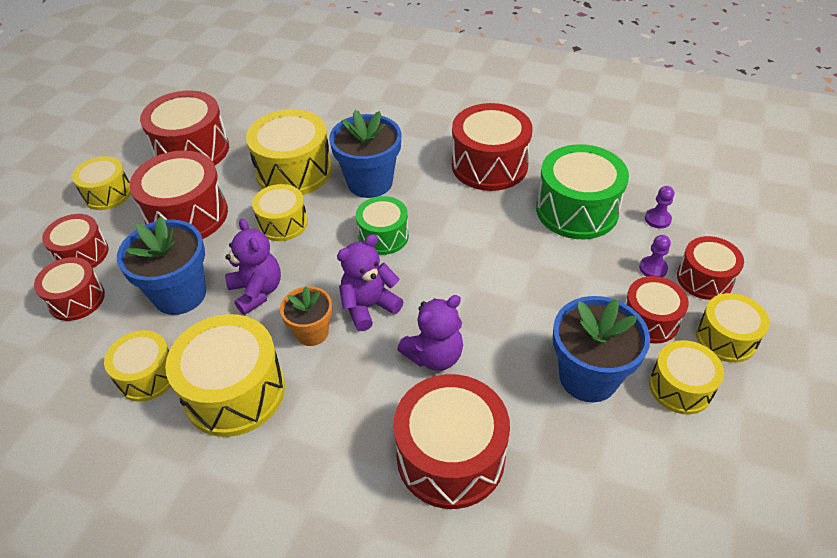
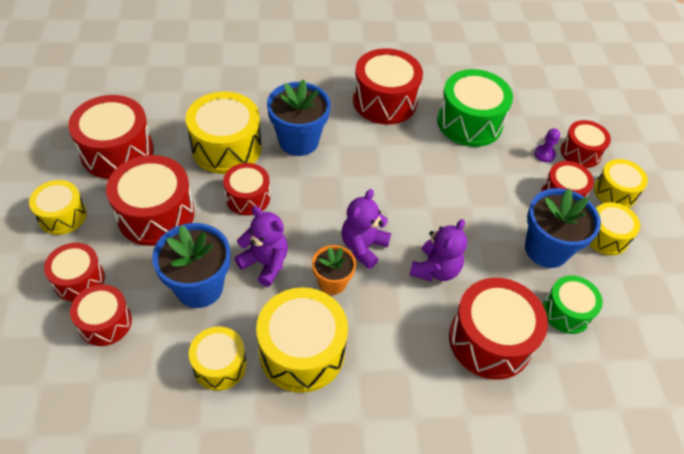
camera: 30 degrees left, 5 degrees up
(283, 223) = (248, 197): yellow drum -> red drum
(383, 236) = (338, 185): green drum -> green drum (566, 311)
(657, 219) = (527, 115): purple pawn -> none

